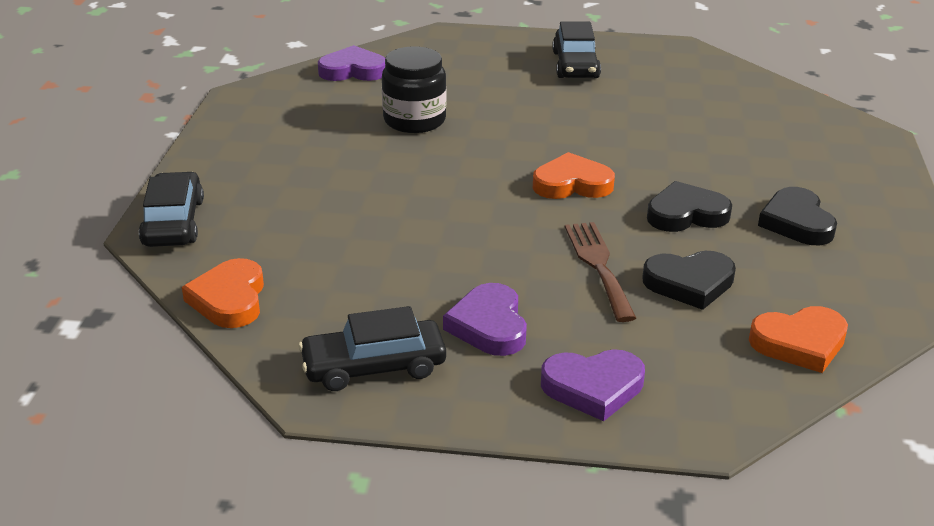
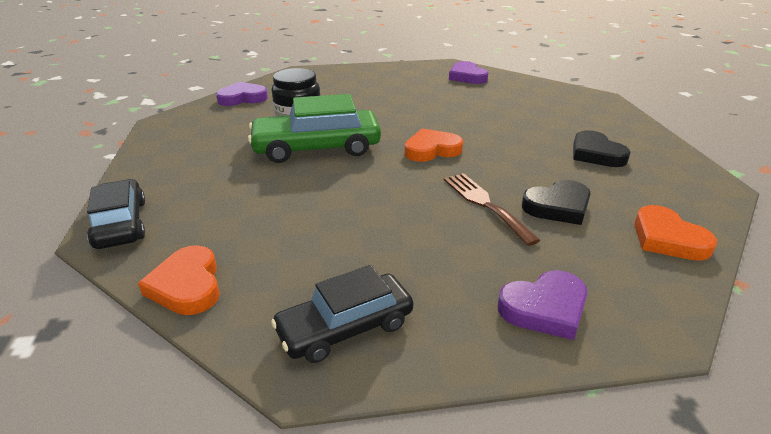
camera: 15 degrees left, 0 degrees up
(423, 160) = (316, 148): none -> green car
(489, 325) = (428, 268): purple heart -> purple heart (467, 76)
(575, 65) = (392, 80): black car -> none
(686, 214) = (521, 159): black heart -> none
(799, 343) = (667, 238): orange heart -> orange heart turned 90 degrees clockwise

